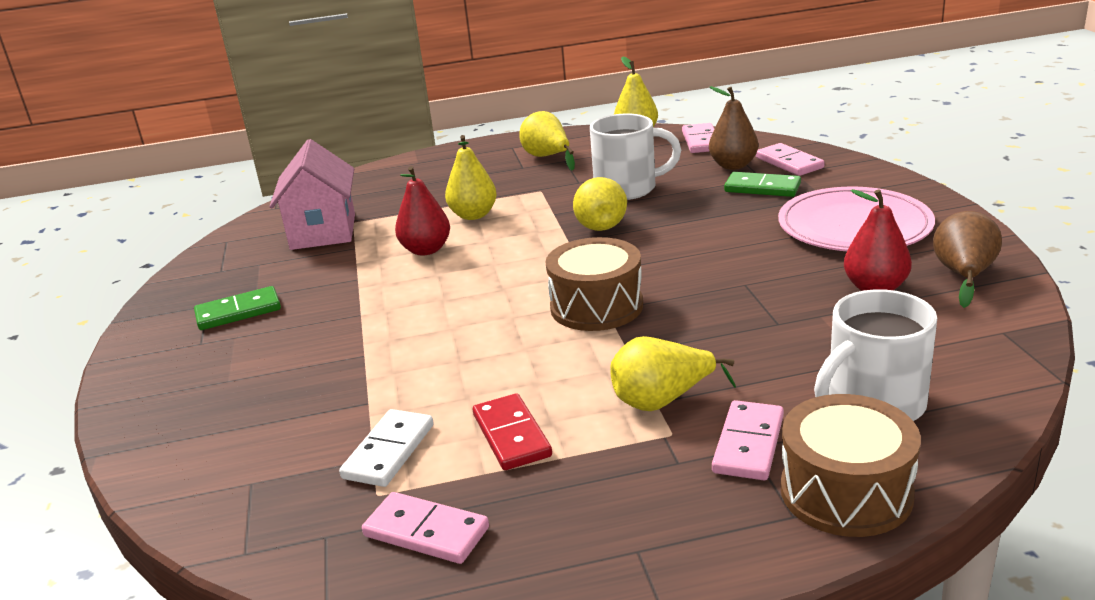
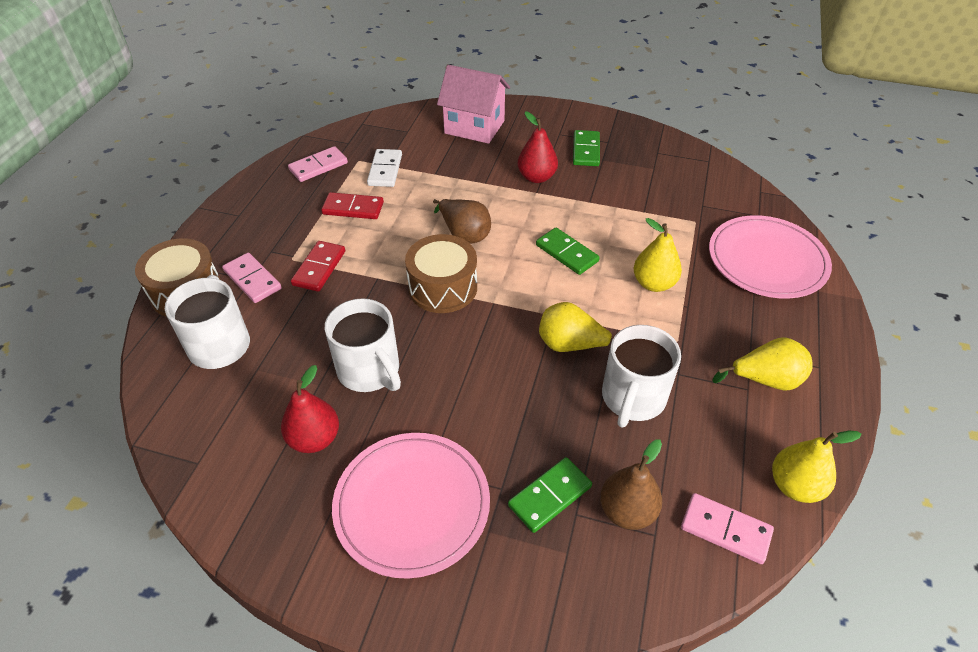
camera: 115 degrees right, 20 degrees up
(323, 232) = (687, 204): pink house -> pink house (474, 127)
(388, 451) = (385, 170): white domino -> white domino turned 45 degrees clockwise
(392, 184) = (767, 260): none -> pink plate
(426, 250) = (607, 241): red pear -> red pear (536, 177)
(466, 263) = (567, 253): none -> green domino
(662, 401) = (319, 268): yellow pear -> red domino
(762, 297) = (370, 370): none -> white mug
(789, 163) = (595, 565): pink domino -> none
(964, 275) = (270, 507): brown pear -> brown pear (464, 234)

